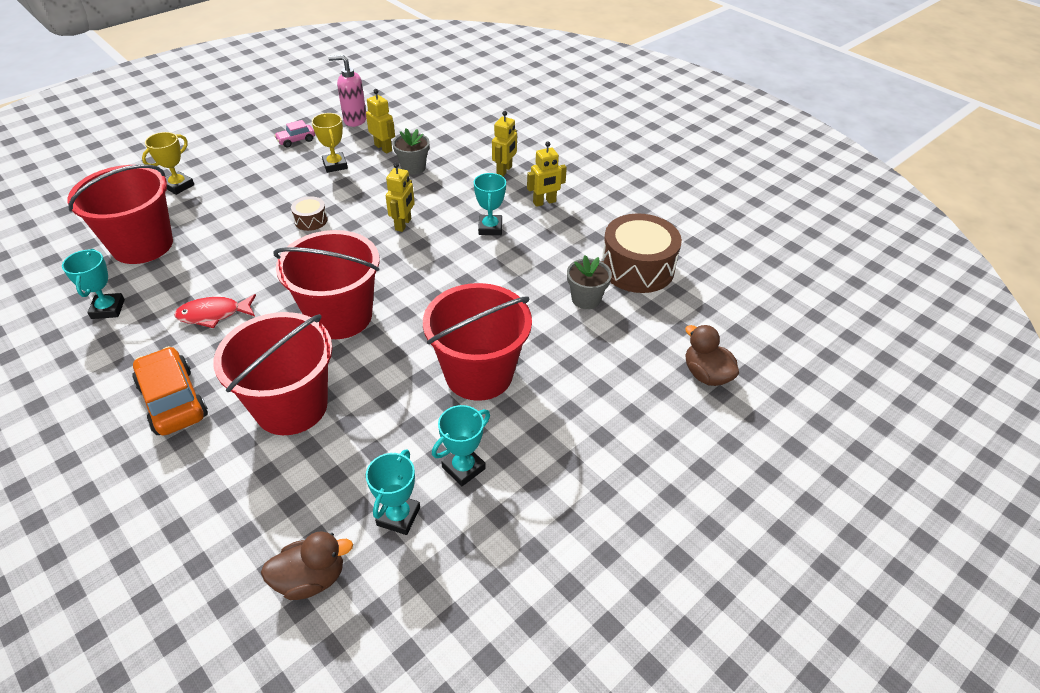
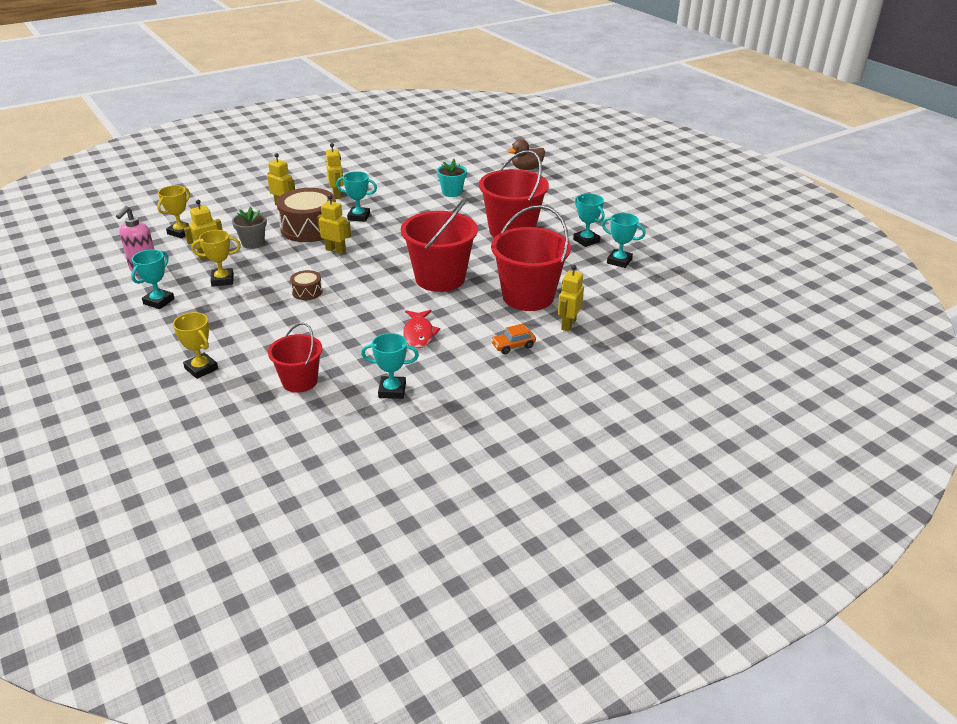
camera: 80 degrees left, 10 degrees down
(142, 245) = (299, 381): red bucket -> red bucket, size x0.59
(173, 400) = (513, 346): orange car -> orange car, size x0.53
(214, 456) = (568, 325): none -> yellow robot
(296, 140) = (159, 301): pink car -> turquoise trophy
(311, 578) = (660, 288): brown duck -> none
(430, 123) = (181, 232): none -> yellow trophy
(586, 299) = (452, 192): grey flower pot -> turquoise flower pot
(637, 268) = (427, 174): brown drum -> brown drum (309, 228)

